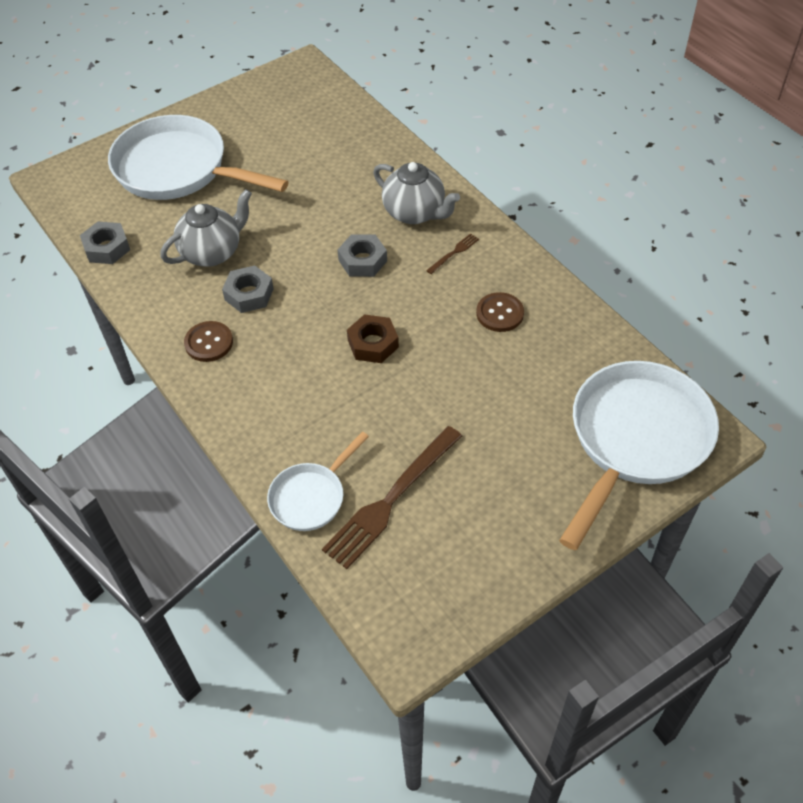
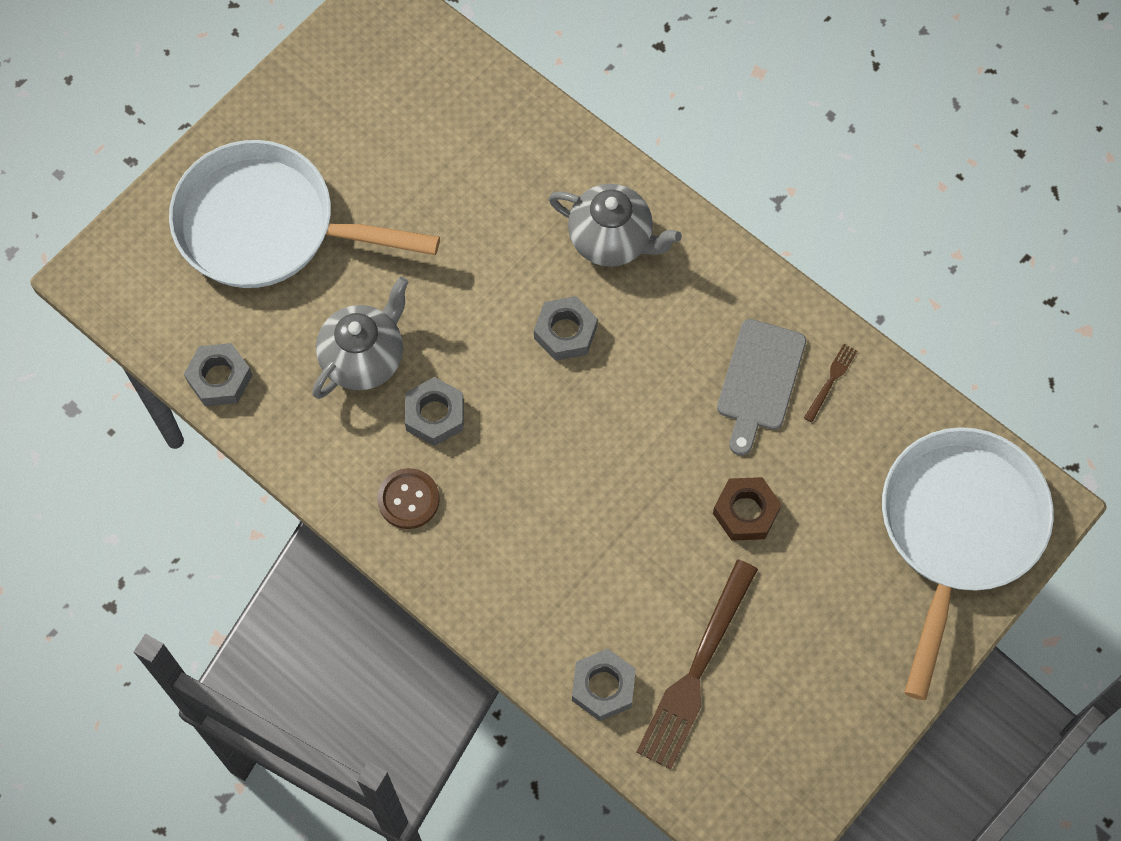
camera: 15 degrees left, 15 degrees up
(311, 497) = (603, 687): white pan -> grey nut
(373, 344) = (615, 458): brown nut -> brown nut (746, 512)
(454, 253) = (679, 297): brown fork -> brown fork (831, 381)
(500, 313) = (760, 380): brown button -> grey cutting board

